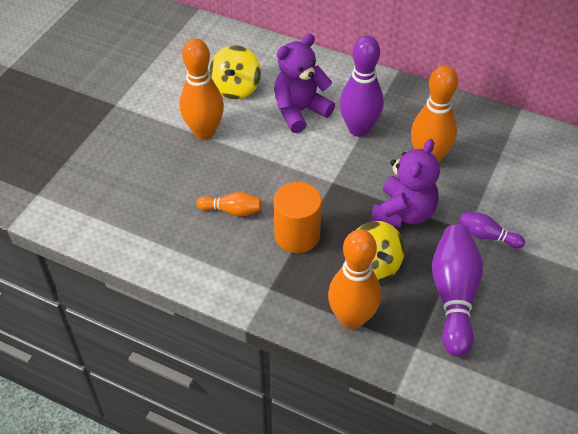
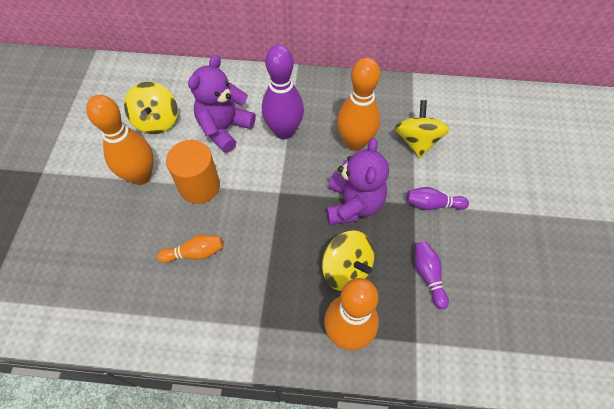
camera: 20 degrees left, 10 degrees up
(297, 235) = (266, 259): orange cylinder -> orange cylinder (199, 186)
(453, 296) = (428, 275): purple bowling pin -> purple bowling pin, size x0.52
(496, 174) = (417, 141): none -> yellow spinning top

